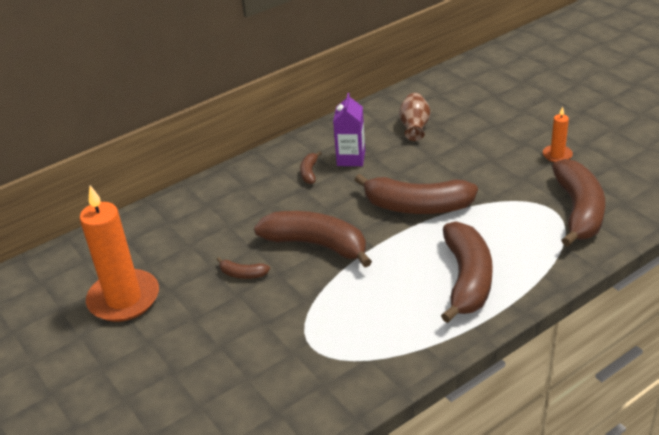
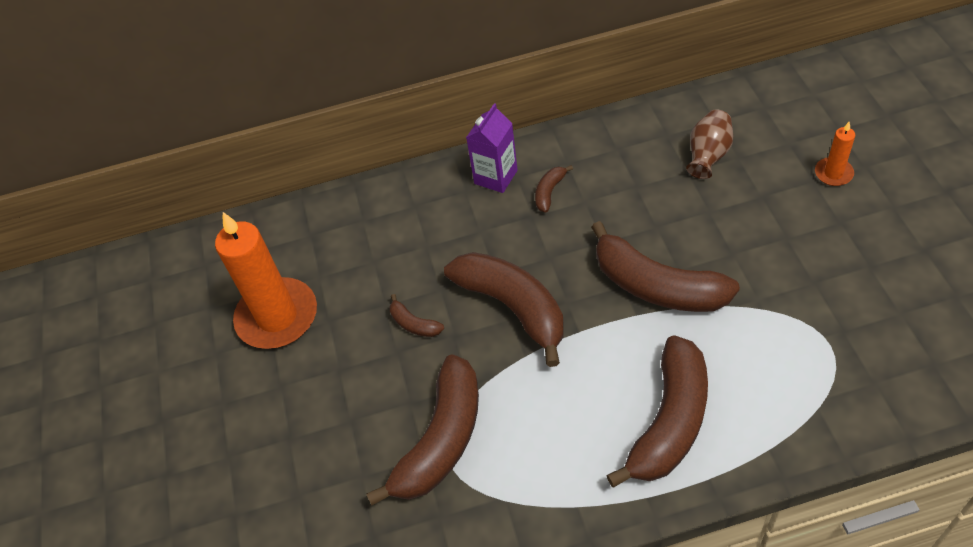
camera: 25 degrees right, 15 degrees up
(351, 158) = (608, 184): purple carton -> purple carton (495, 177)
(557, 155) = (877, 256): orange candle -> orange candle (833, 173)
(578, 211) = (864, 359): brown banana -> brown banana (441, 440)

